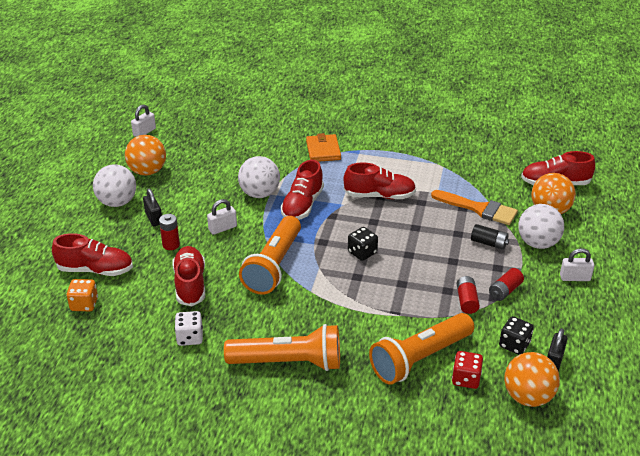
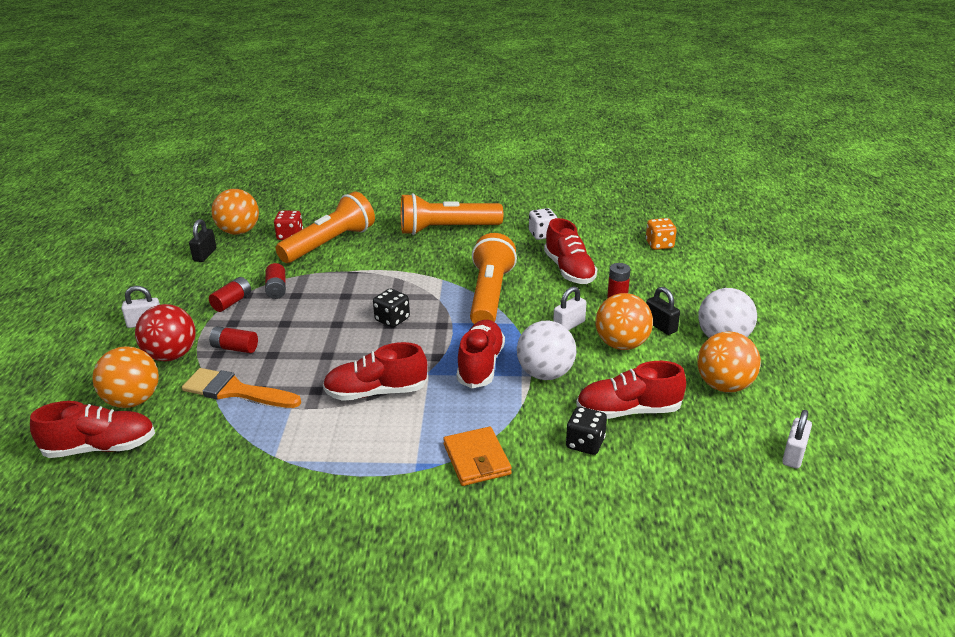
camera: 170 degrees right, 5 degrees down
(95, 270) = (676, 270): red shoe -> red shoe (628, 411)
(193, 208) = (621, 344): none -> orange ball
(489, 243) = (235, 348): black battery -> red battery
(514, 345) = (238, 261): black dice -> black dice (585, 443)
(537, 243) = (171, 355): white ball -> red ball

